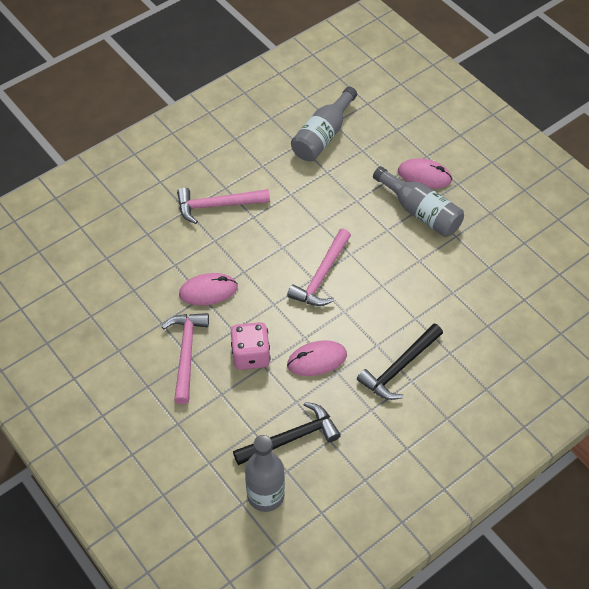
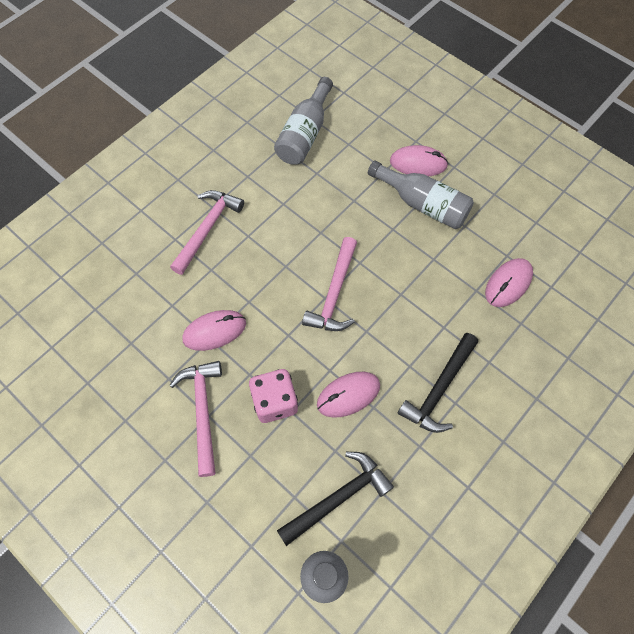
camera: 10 degrees left, 10 degrees up
(217, 205) = (207, 229): pink hammer -> pink hammer turned 135 degrees clockwise
(484, 291) = (508, 284): none -> pink mouse

